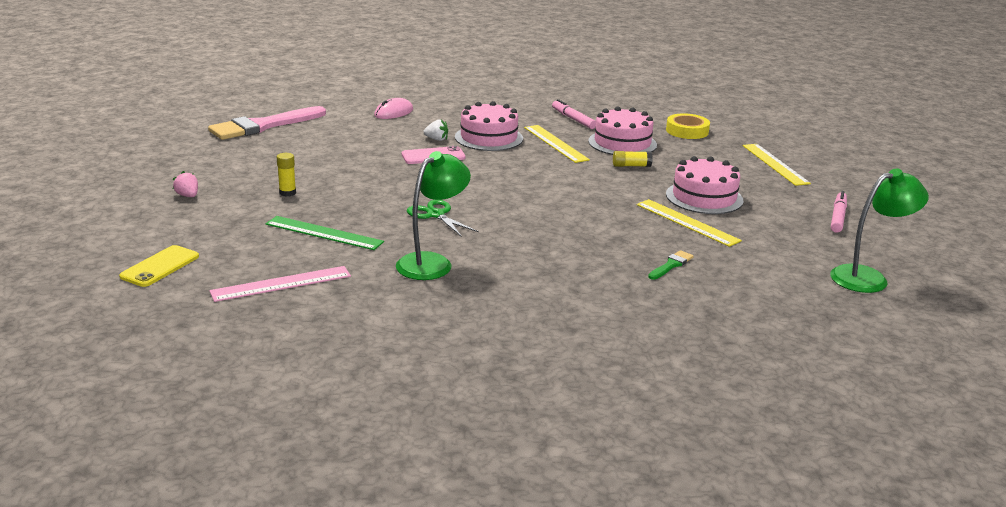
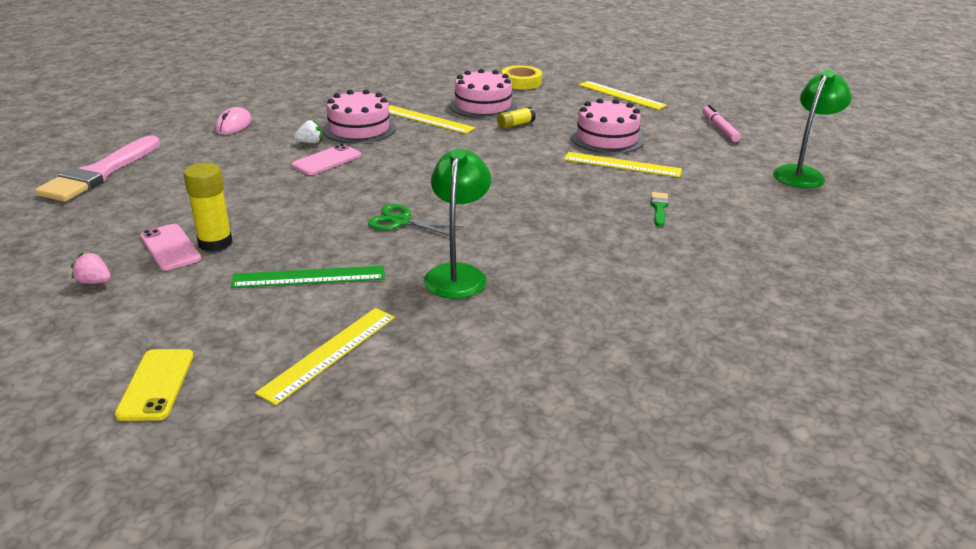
camera: 30 degrees left, 5 degrees up
(256, 187) = (170, 247): none -> pink phone
(281, 283) = (329, 353): pink ruler -> yellow ruler
(287, 193) = (215, 243): yellow glue stick -> yellow glue stick, size x1.65
(573, 119) = (414, 93): pink marker -> none

